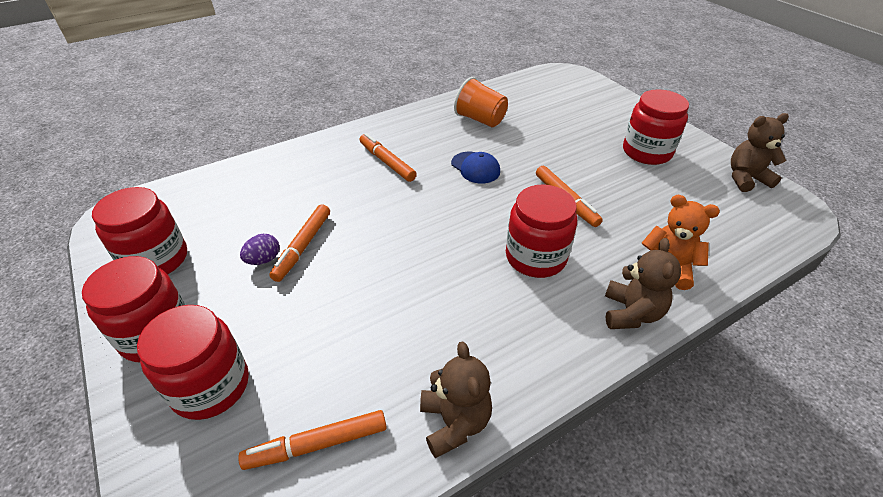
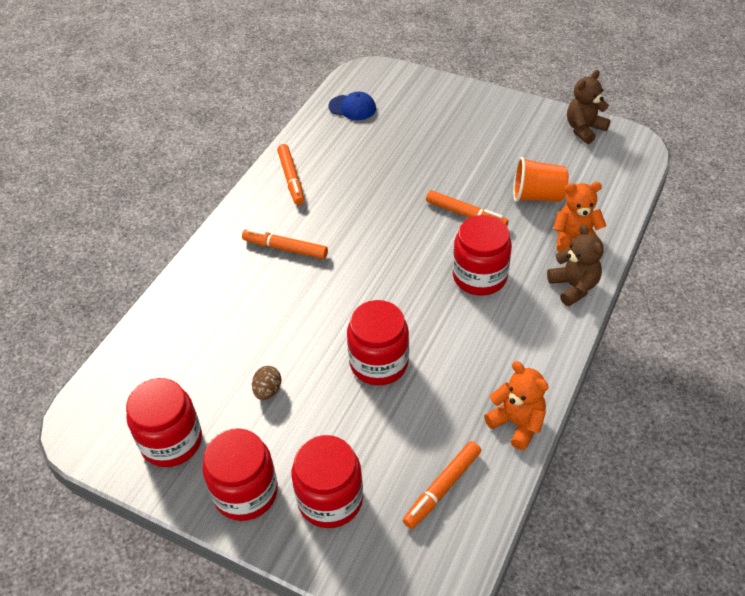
camera: 30 degrees left, 5 degrees up
(263, 260) = (268, 391): purple egg -> brown egg
(303, 246) = (289, 362): orange marker -> orange marker (291, 178)
(454, 422) = (517, 423): brown teddy bear -> orange teddy bear
(475, 168) = (368, 217): blue cap -> blue cap (352, 107)
(480, 119) = (331, 163): orange cup -> orange cup (537, 196)
(647, 152) = (496, 136): red jar -> red jar (379, 363)

